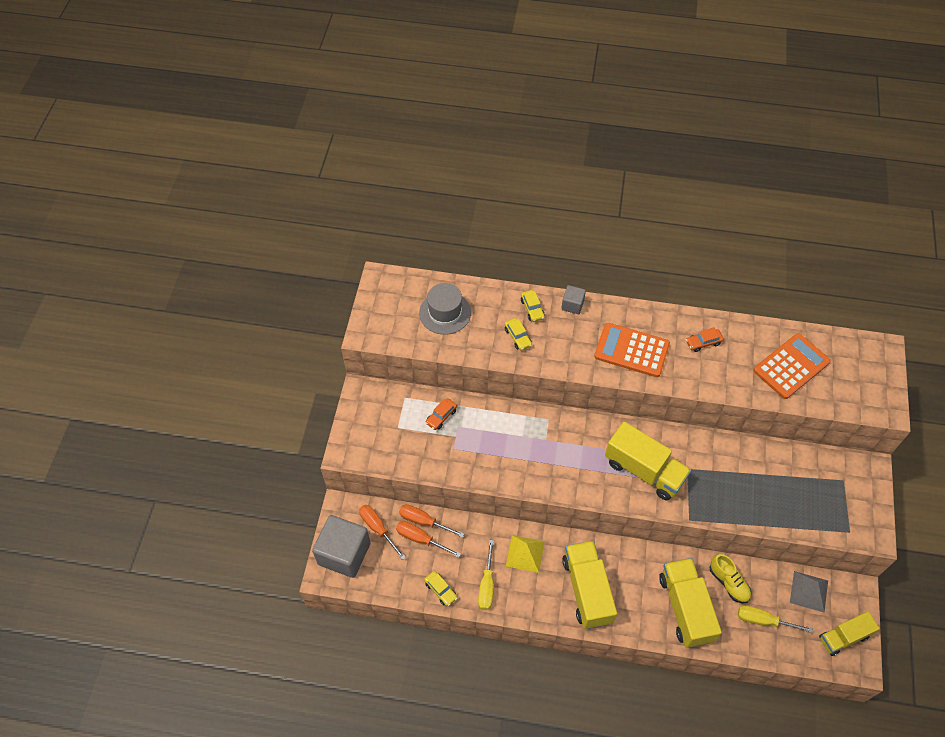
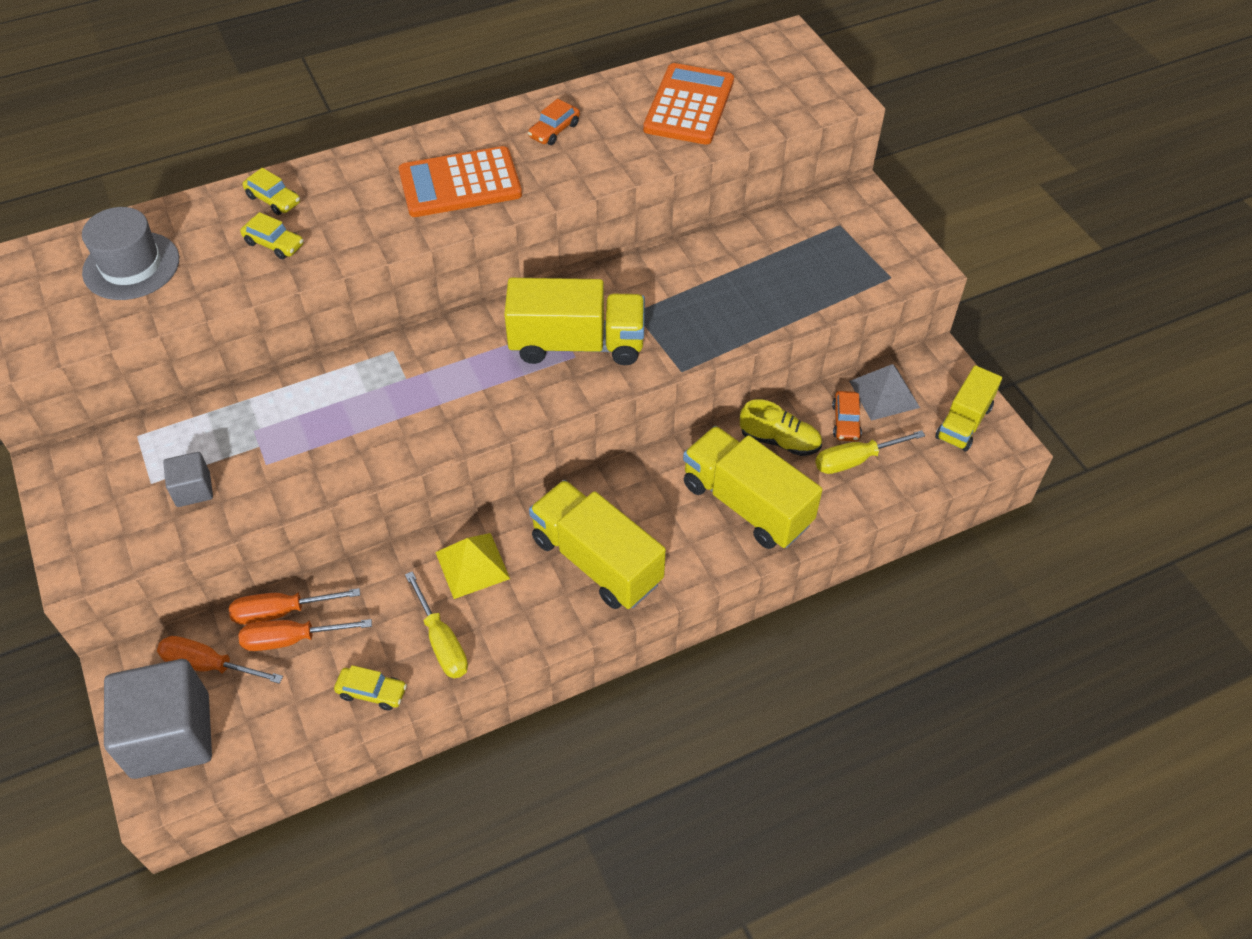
camera: 35 degrees left, 5 degrees down
(441, 416) = (217, 431): orange car -> orange car (845, 422)
(572, 305) = (333, 169): grey cube -> grey cube (193, 490)

